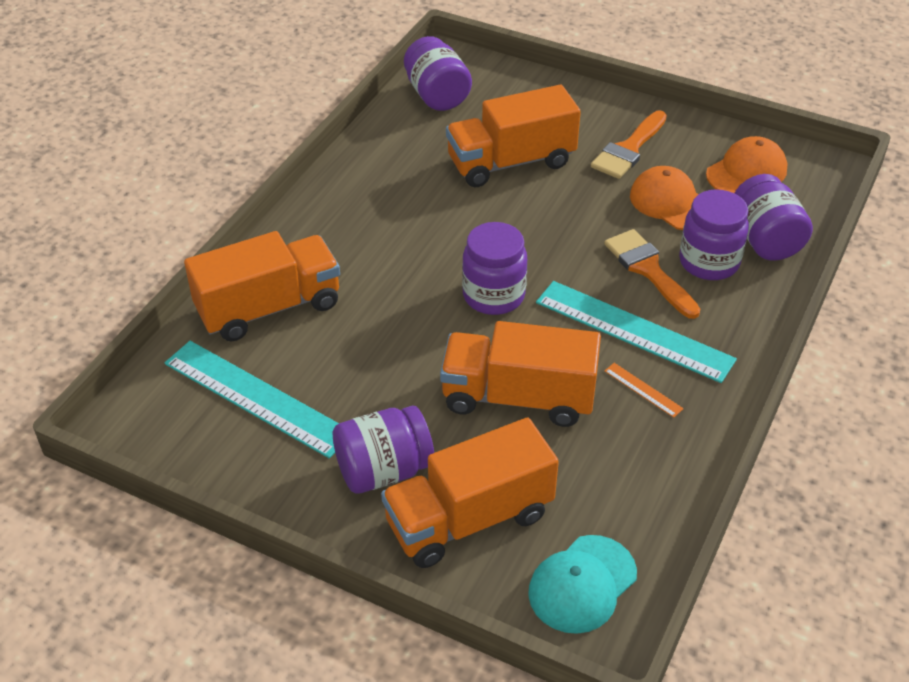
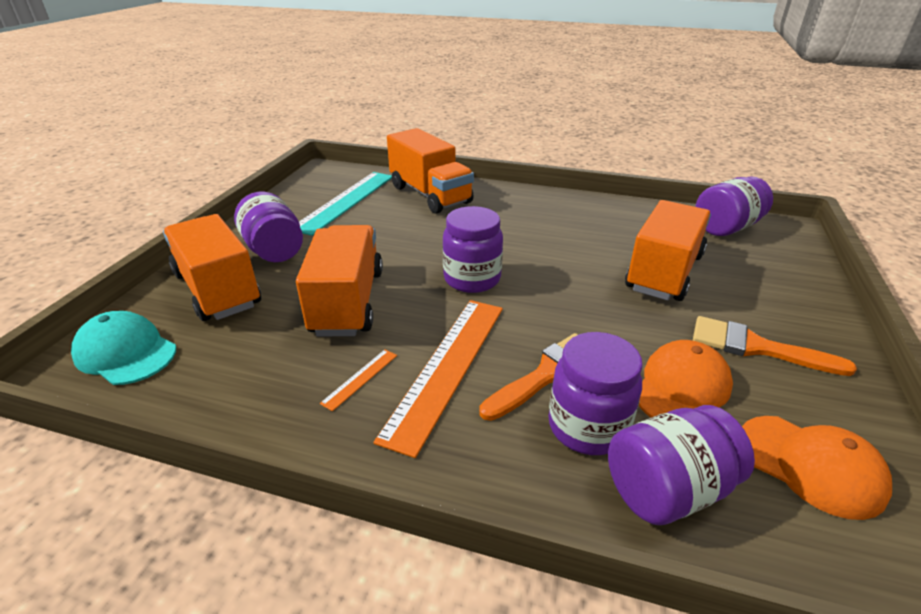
camera: 80 degrees right, 10 degrees down
(511, 162) = (664, 272): orange truck -> orange truck turned 60 degrees clockwise
(633, 331) = (447, 367): turquoise ruler -> orange ruler

